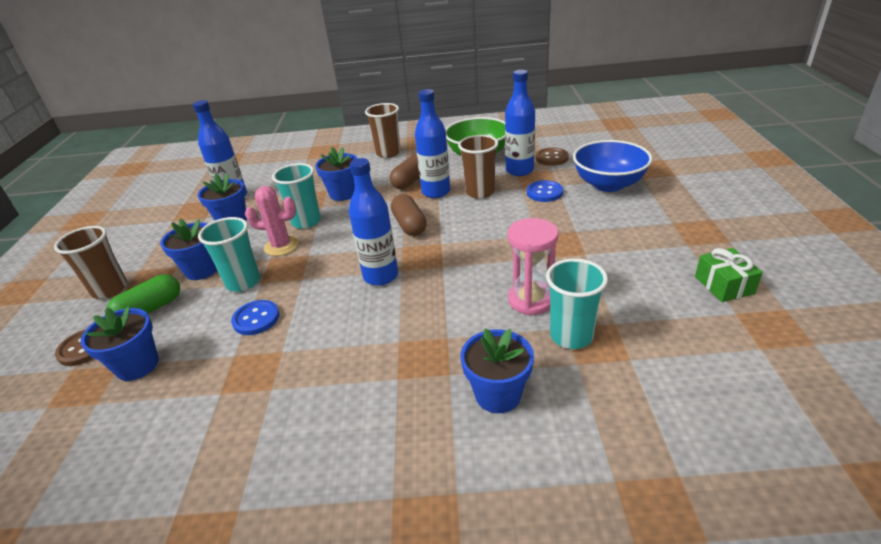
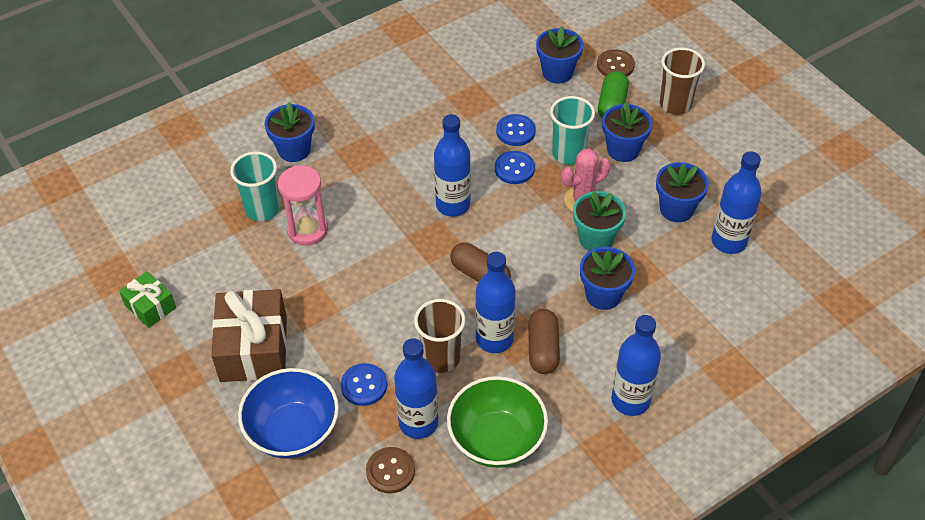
camera: 145 degrees right, 15 degrees up
(299, 286) = (514, 169): none -> blue button
(306, 221) = (596, 238): turquoise cup -> turquoise flower pot
(388, 153) = (630, 400): brown cup -> blue bottle
(623, 230) = (253, 348): none -> brown gift

